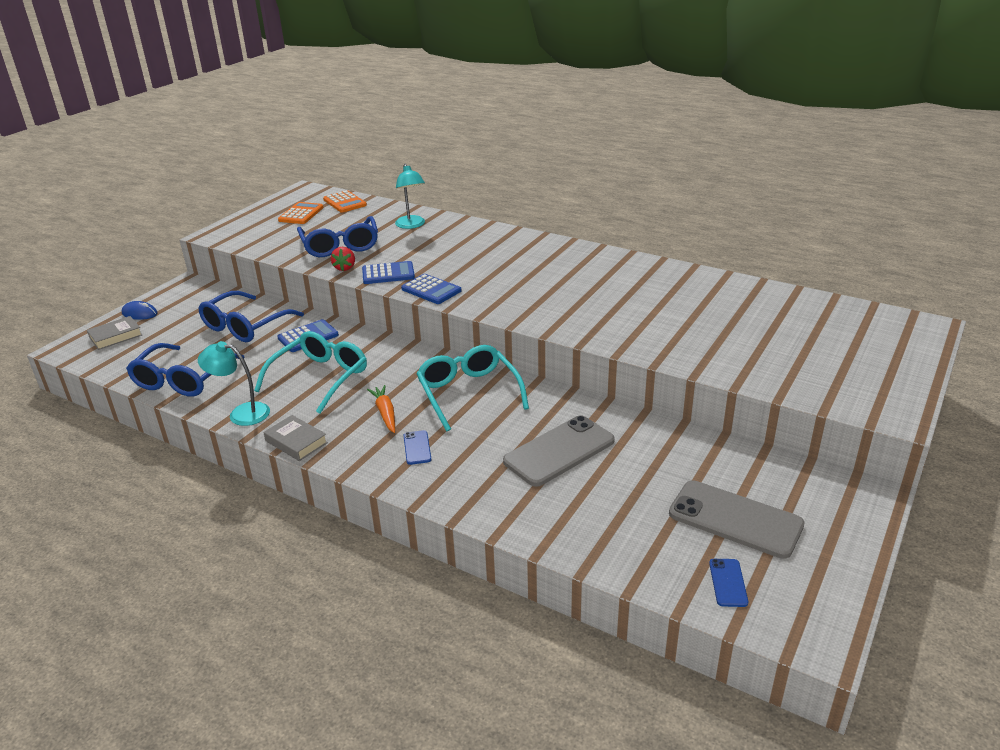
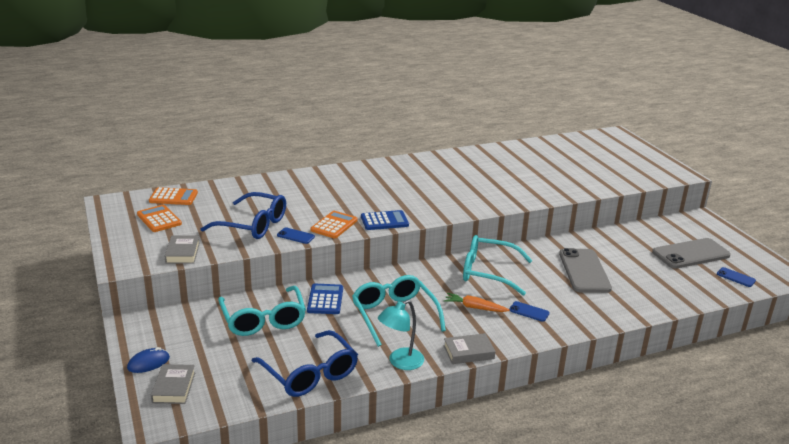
camera: 55 degrees left, 5 degrees down
(245, 326) = (263, 320): blue glasses -> turquoise glasses
(258, 243) = (183, 253): none -> grey book
(345, 268) = (295, 236): red strawberry -> blue phone
(388, 274) = (334, 225): blue calculator -> orange calculator
(411, 225) = (268, 191): turquoise lamp -> none

